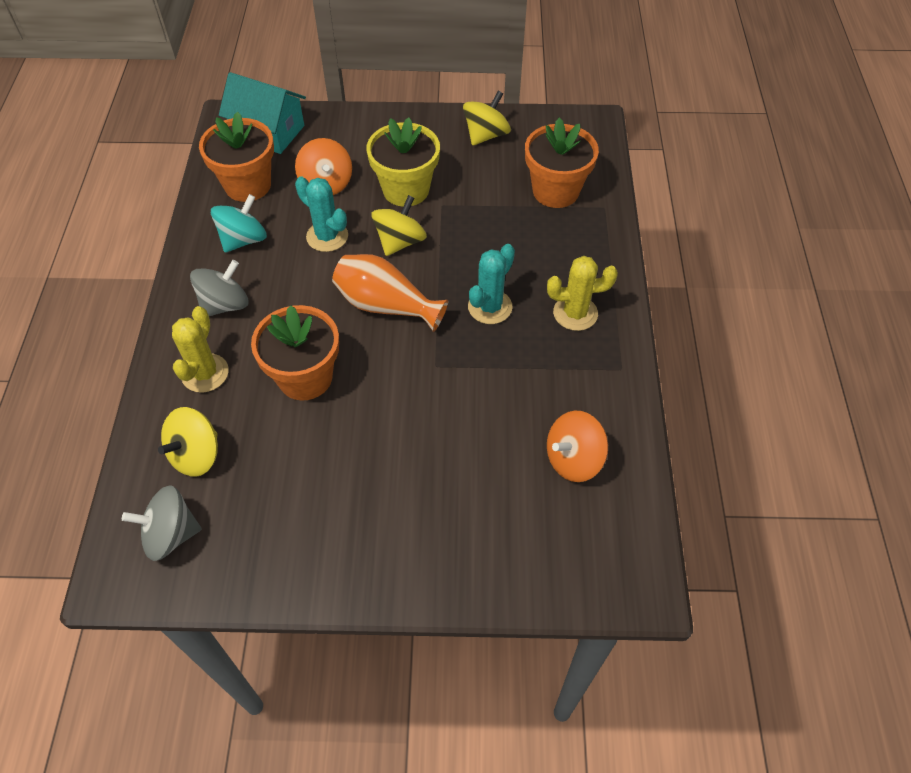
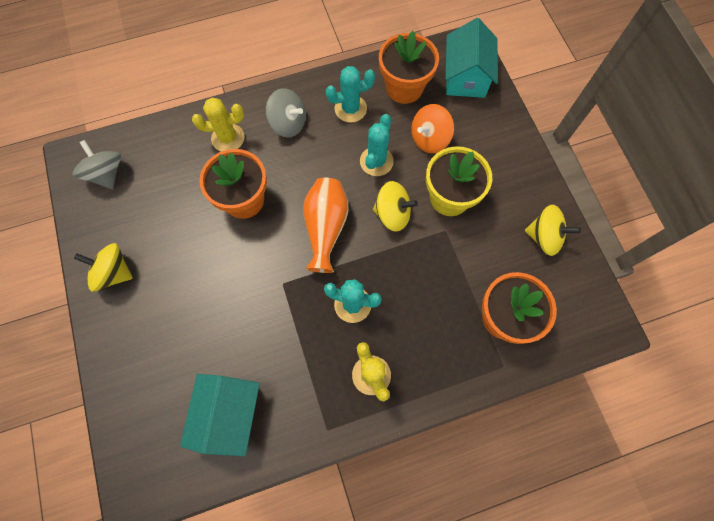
camera: 70 degrees right, 15 degrees up
(196, 455) = (165, 162): yellow spinning top -> yellow spinning top (114, 273)
(243, 240) = (350, 109): turquoise spinning top -> turquoise cactus
(573, 459) = (229, 414): orange spinning top -> turquoise house

